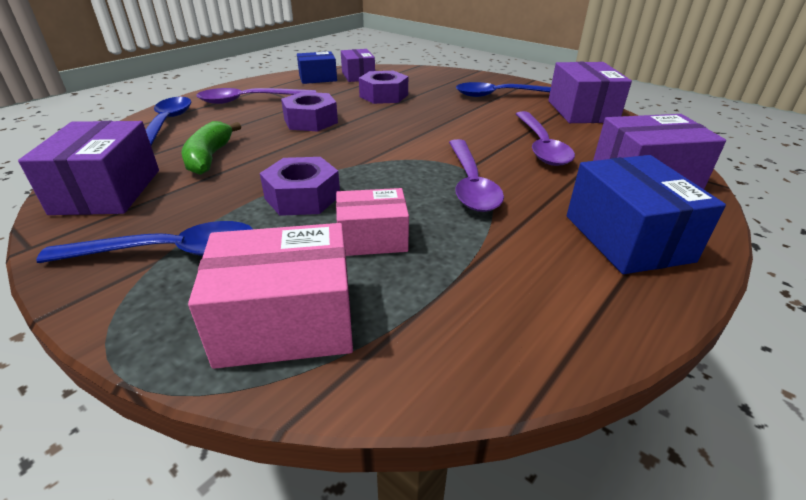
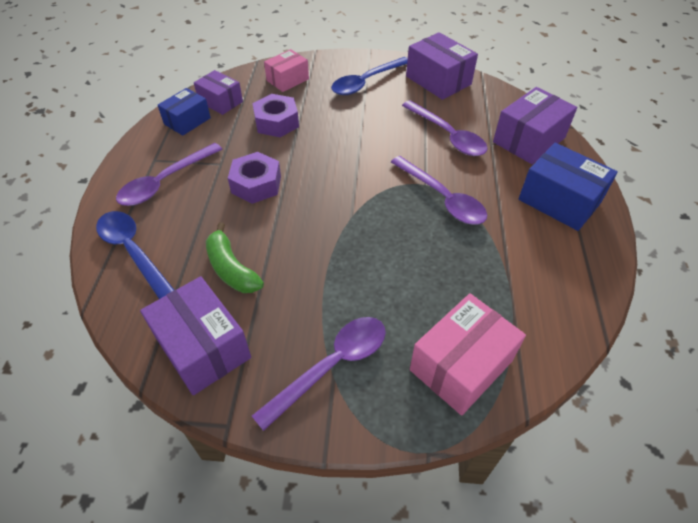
camera: 35 degrees left, 15 degrees up
(169, 252) = (331, 366): blue spoon -> purple spoon
(302, 197) = (354, 269): purple nut -> none
(372, 238) = (437, 279): pink box -> pink box (287, 80)

